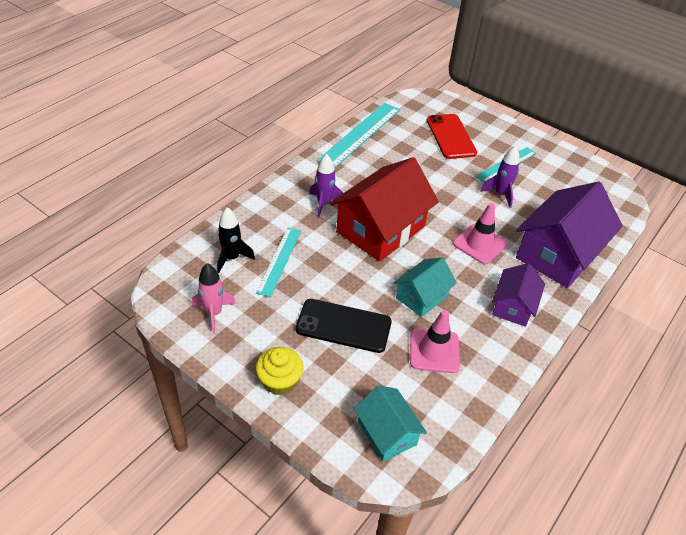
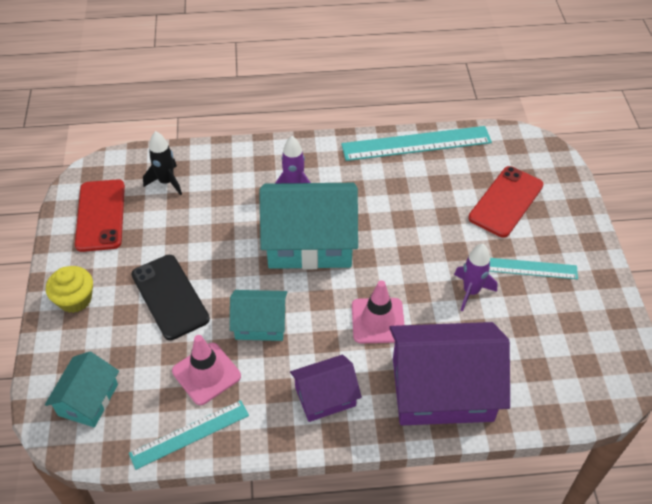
camera: 50 degrees right, 5 degrees up
(213, 313) = (101, 215): pink rocket -> red phone
(279, 261) = (196, 209): turquoise ruler -> turquoise ruler (189, 434)
(381, 229) = (309, 242): red house -> turquoise house

